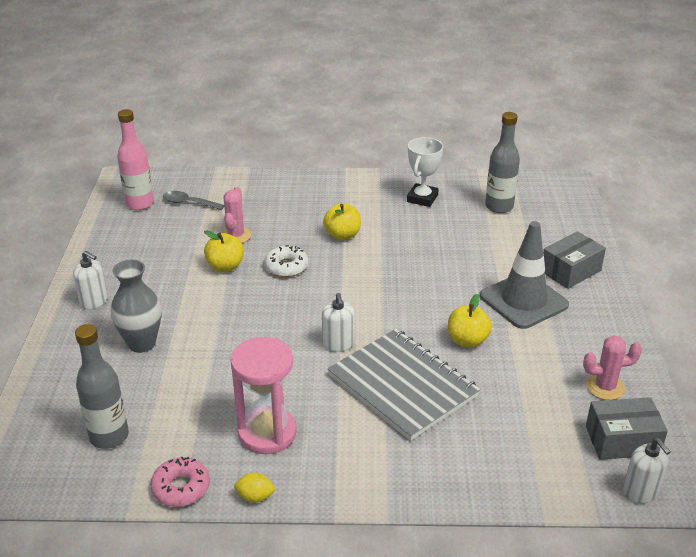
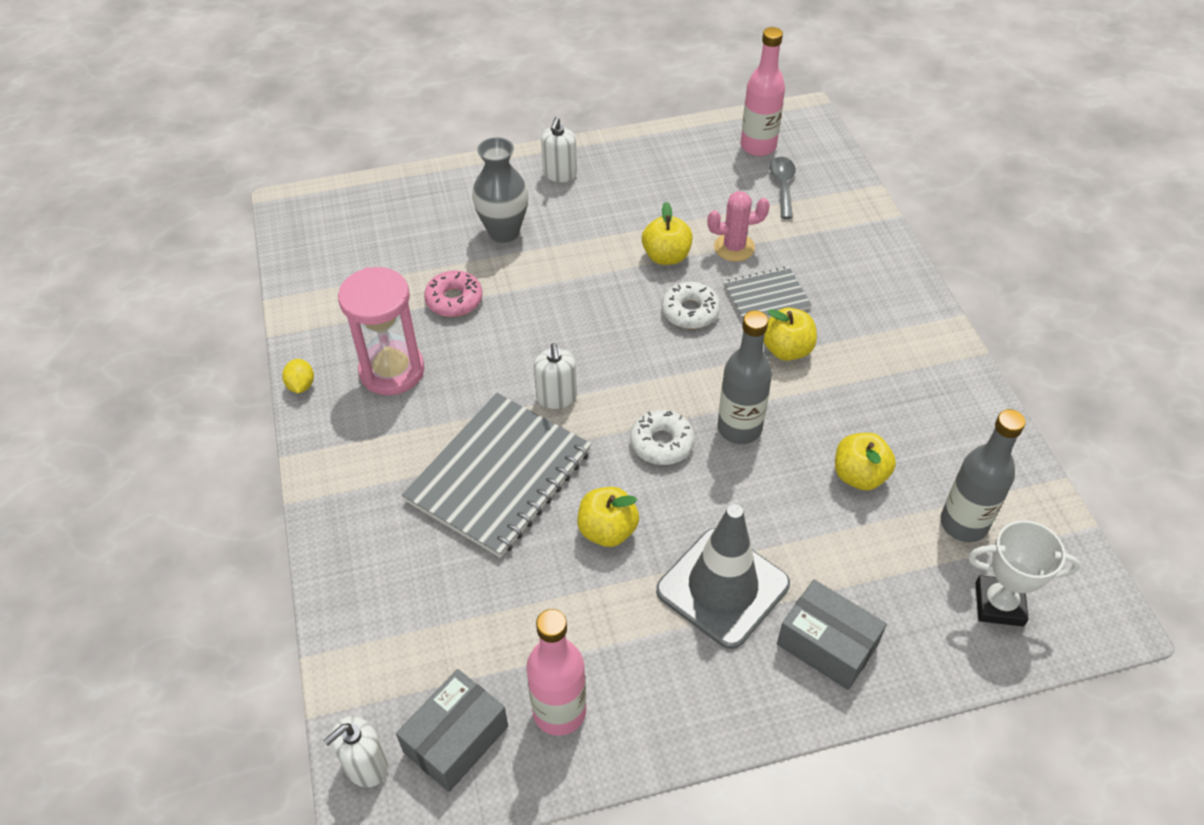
camera: 75 degrees right, 15 degrees up
(109, 436) = (362, 254): grey bottle -> grey bottle (739, 428)
(181, 488) = (304, 326): pink donut -> pink donut (454, 300)
(291, 233) = (766, 297): none -> grey notebook
(338, 344) = (556, 397): white soap dispenser -> white soap dispenser turned 75 degrees counterclockwise
(401, 302) = (662, 443): none -> white donut
(422, 198) = (931, 420): white trophy -> white trophy (999, 604)
(454, 232) = (859, 475): none -> yellow apple
(605, 387) = (559, 711): pink cactus -> pink bottle
(622, 440) = (456, 739): grey box -> grey box turned 60 degrees clockwise

